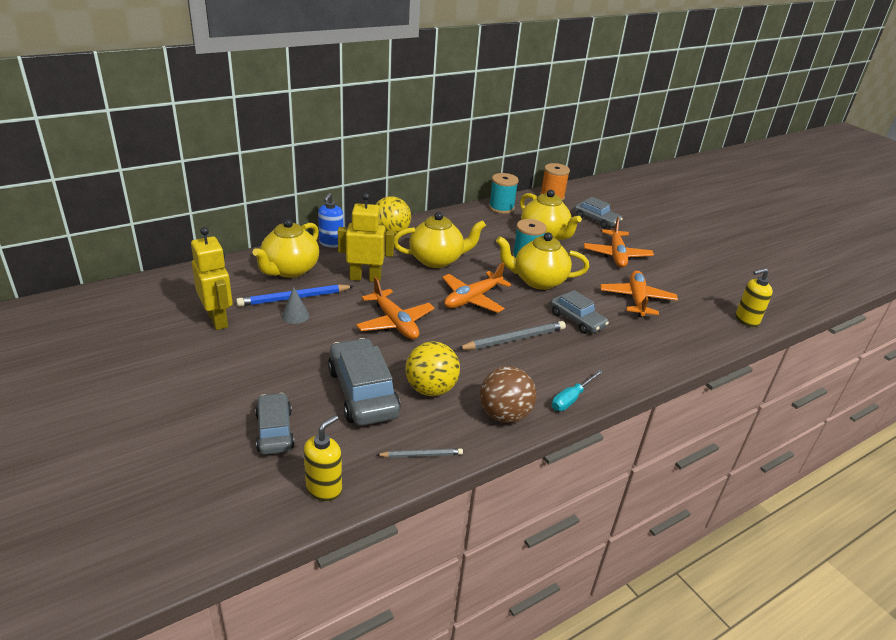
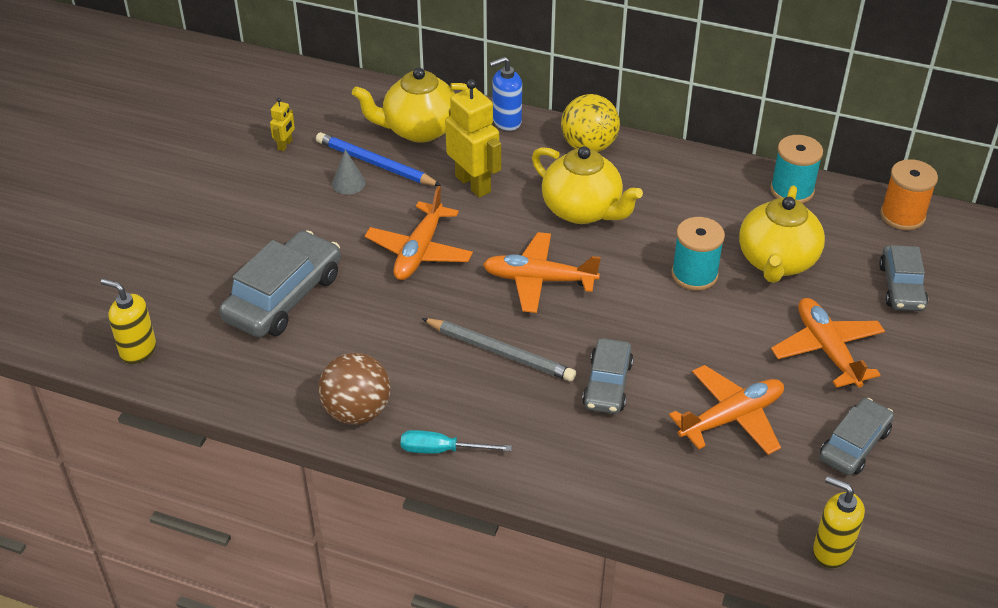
camera: 55 degrees right, 10 degrees up
(218, 319) = (285, 145): yellow robot -> yellow robot, size x0.47
(274, 431) = (176, 278): grey car -> grey car (854, 444)
(324, 488) = (138, 350): yellow soap dispenser -> yellow soap dispenser turned 150 degrees counterclockwise
(421, 455) = (237, 385): grey pencil -> none
(431, 389) = (339, 338): yellow ball -> none
(538, 281) = (652, 311): yellow teapot -> none
(616, 255) = (827, 350): orange plane -> orange plane turned 105 degrees clockwise

